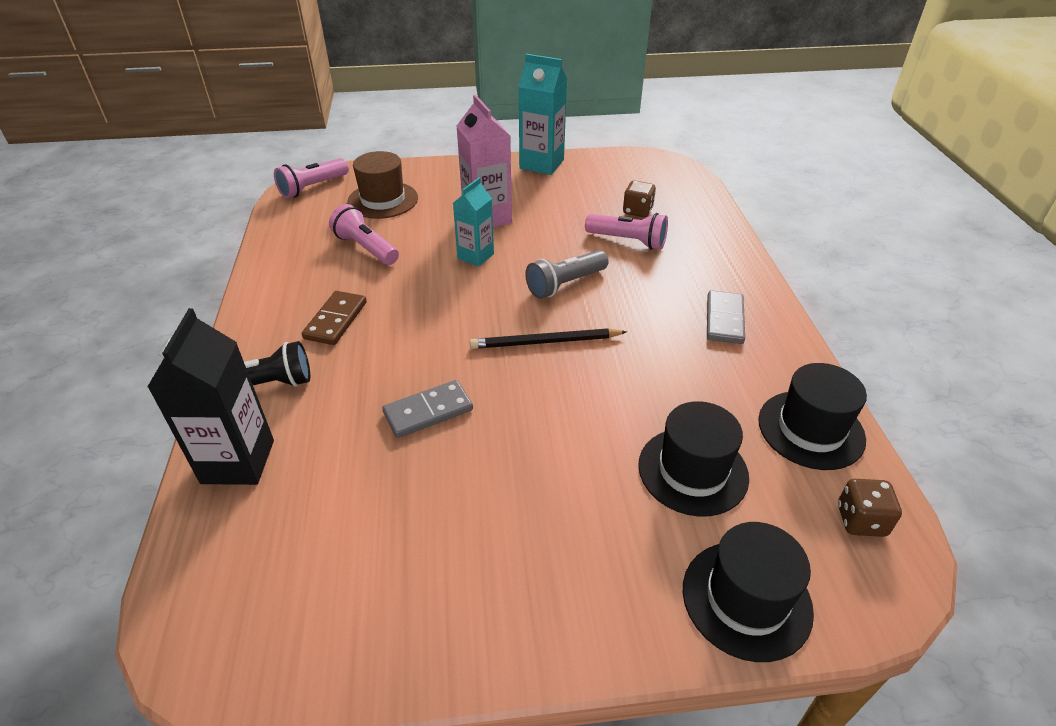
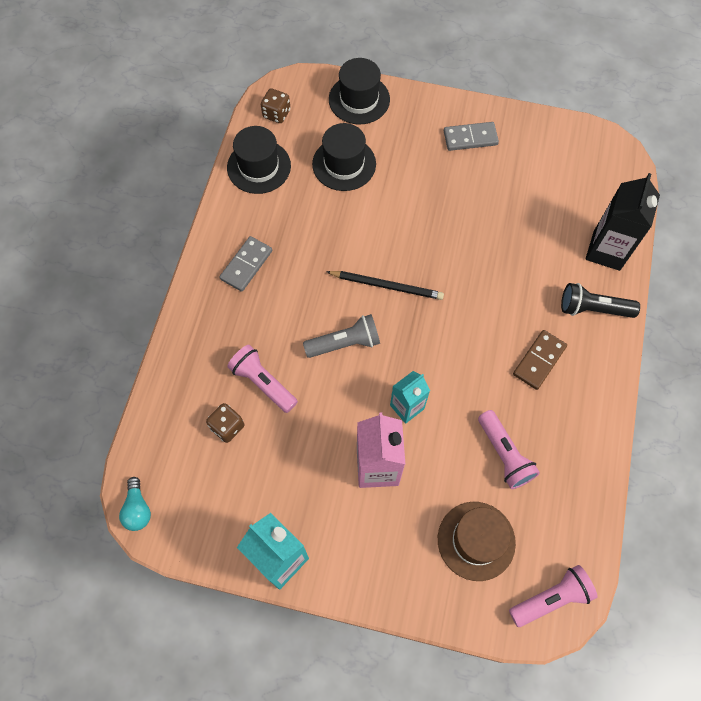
camera: 160 degrees left, 25 degrees up
(428, 411) = (484, 251): grey domino -> grey domino (470, 138)
(669, 163) = (138, 509): none -> turquoise light bulb

